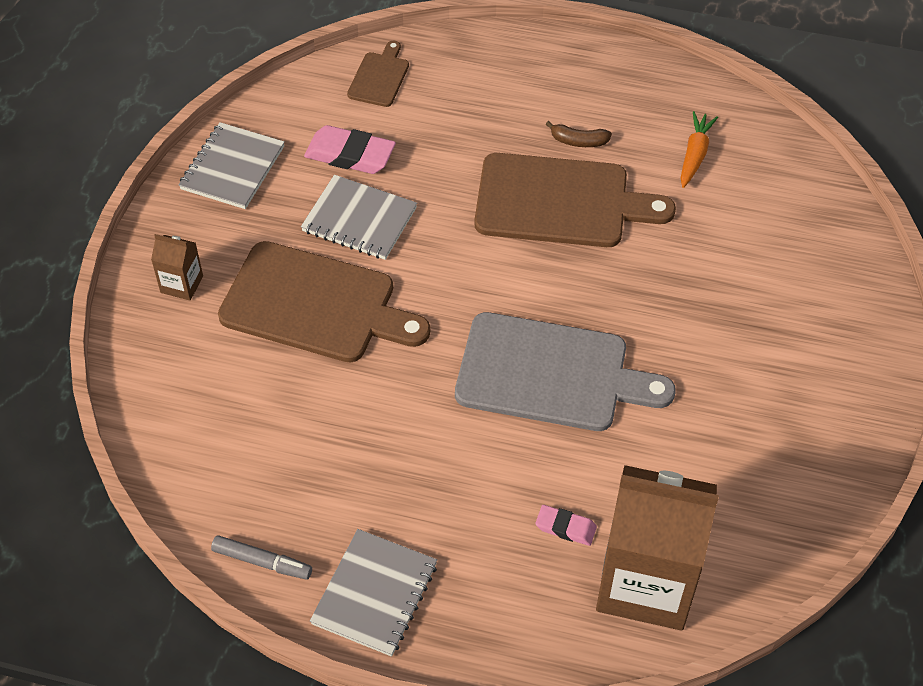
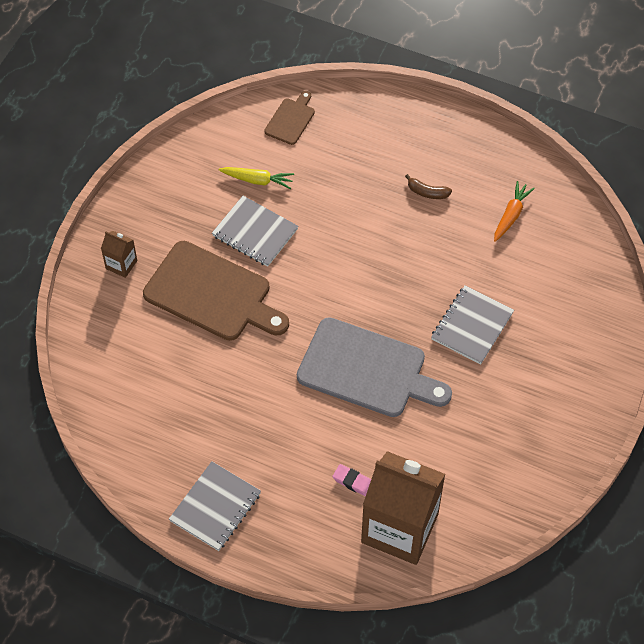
camera: 10 degrees right, 5 degrees up
(232, 168) = (171, 179): grey notebook -> grey notebook (472, 326)
(262, 562) = (144, 473): grey marker -> none
(350, 155) = (257, 180): pink eraser -> yellow carrot
(560, 202) = (403, 239): brown cutting board -> none

